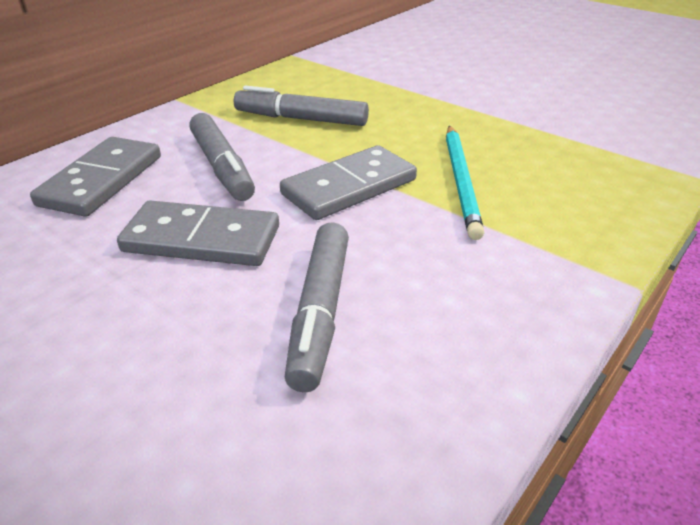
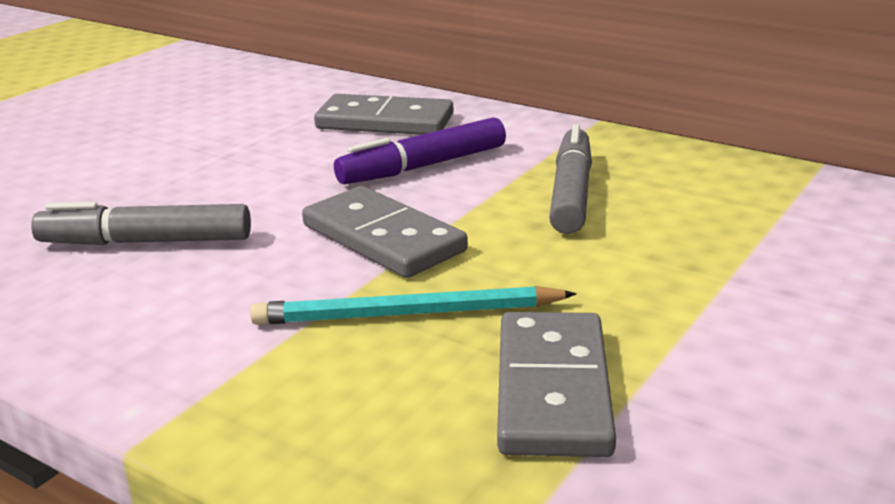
camera: 85 degrees right, 10 degrees down
(202, 239) = (275, 178): grey domino -> grey domino (553, 390)
(222, 167) = (423, 166): grey marker -> purple marker

